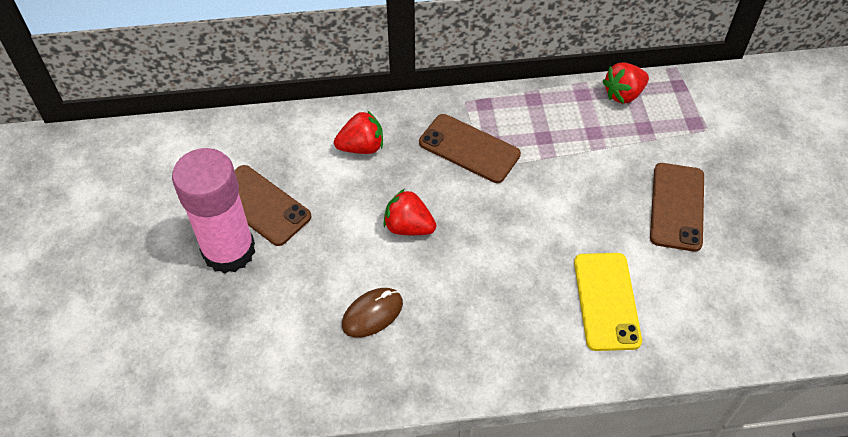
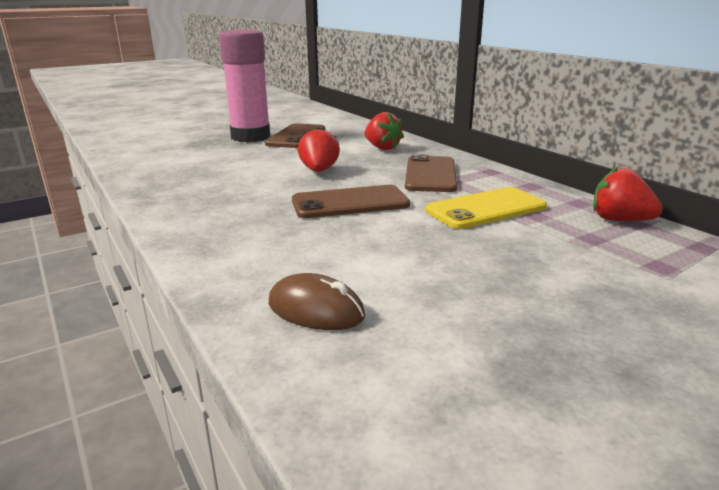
camera: 65 degrees right, 30 degrees down
(372, 314) = (220, 175): brown mouse -> brown mouse (316, 310)
(606, 301) = (305, 258): yellow phone -> yellow phone (486, 209)
(677, 206) = (499, 277): brown phone -> brown phone (350, 203)

